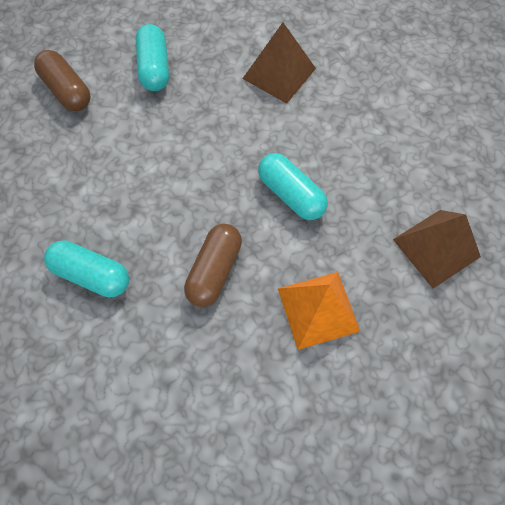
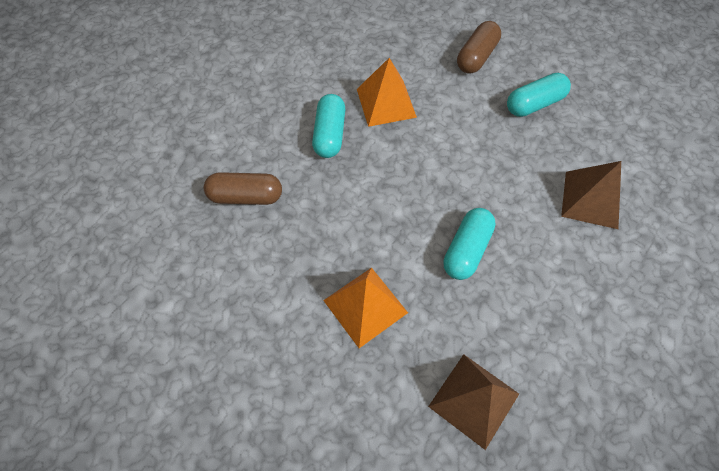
camera: 70 degrees right, 5 degrees down
(79, 200) = (386, 103): none -> orange pyramid
(214, 270) = (367, 214): brown capsule -> brown capsule (246, 196)

